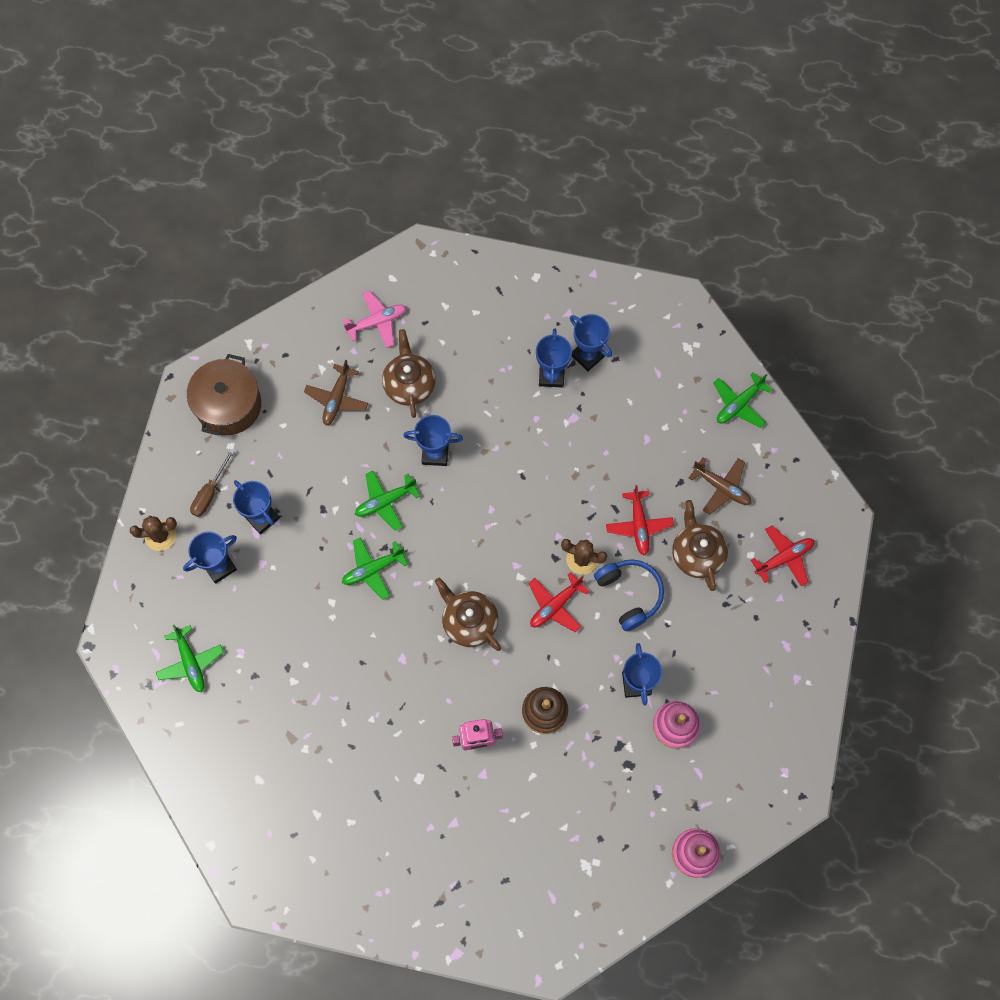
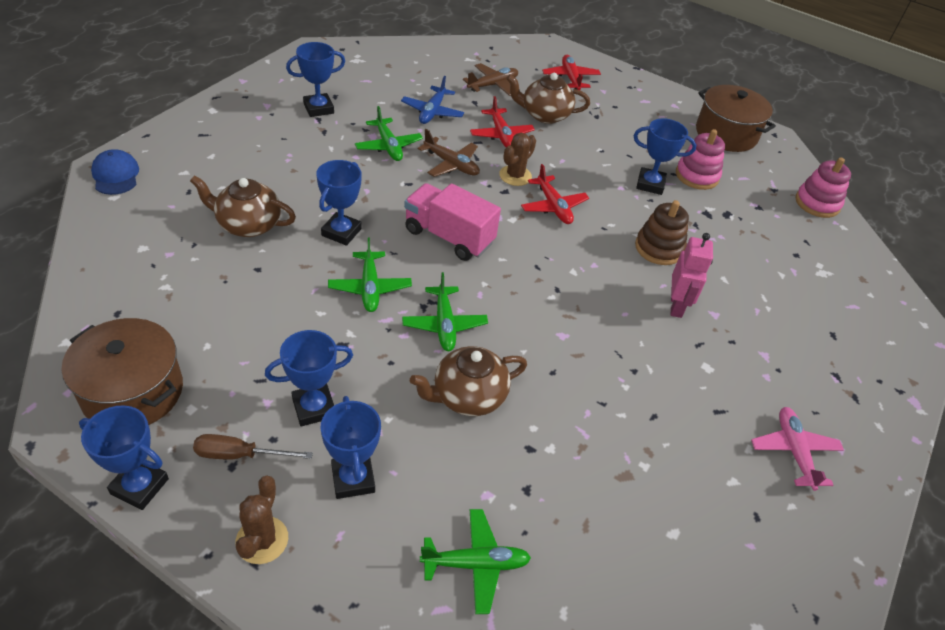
camera: 75 degrees left, 25 degrees down
(210, 492) = (240, 455): brown screwdriver -> brown screwdriver turned 135 degrees clockwise
(337, 399) = (214, 286): brown plane -> brown plane (451, 164)
(377, 322) = (153, 224): pink plane -> pink plane (794, 451)
(416, 263) = (115, 175): none -> blue cap
(469, 621) = (543, 269): brown teapot -> brown teapot (468, 396)
(471, 535) = (449, 237): none -> pink truck
(551, 375) = (320, 133): blue trophy -> blue trophy (139, 486)
(629, 594) = (563, 161): blue headphones -> none
(639, 525) = (501, 135): red plane -> red plane turned 60 degrees clockwise
(640, 451) = (432, 112): none -> blue plane
(739, 404) = (426, 54): green plane -> green plane (388, 146)
(771, 743) = (726, 134): none -> brown pot

